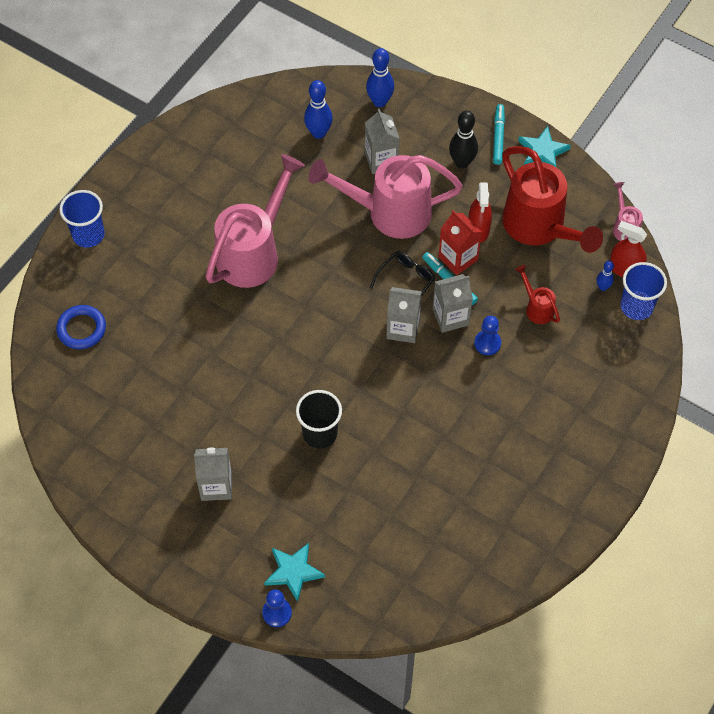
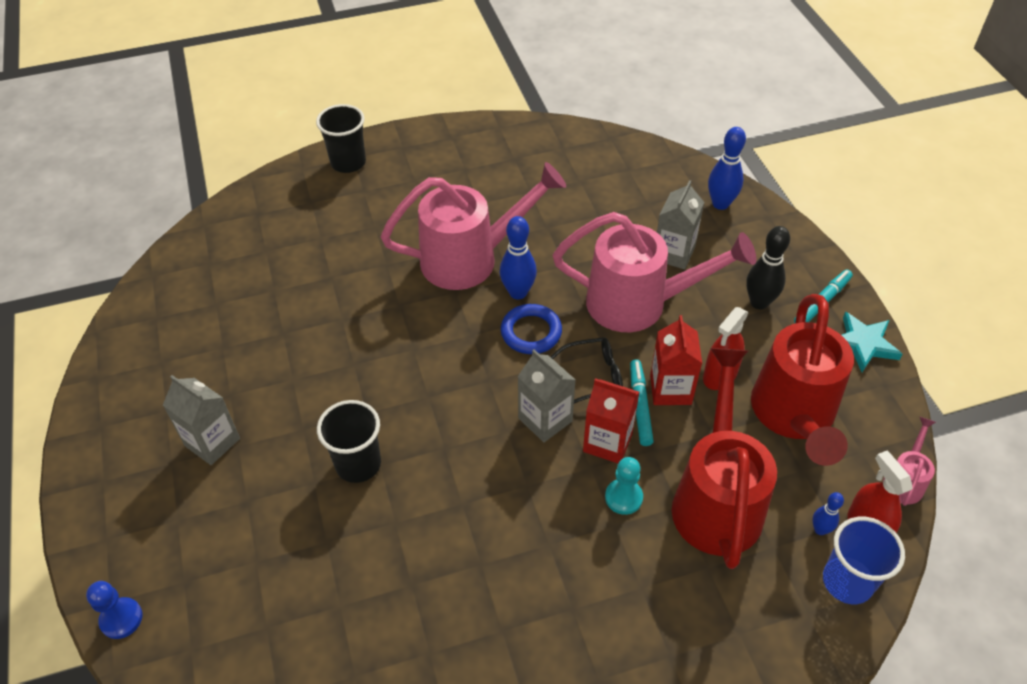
camera: 40 degrees right, 10 degrees down
(81, 329) = (259, 229): blue ring -> blue ring (531, 332)
(88, 235) = (348, 162): blue cup -> black cup
(293, 572) = (183, 588): turquoise star -> none
(318, 133) = (634, 197): blue bowling pin -> blue bowling pin (518, 292)
(390, 212) = (638, 303): pink watering can -> pink watering can turned 150 degrees clockwise
(450, 317) = (607, 442): grey carton -> red carton
(487, 343) = (623, 497): blue pawn -> turquoise pawn
(537, 308) = (716, 499): red watering can -> red watering can, size x2.26

